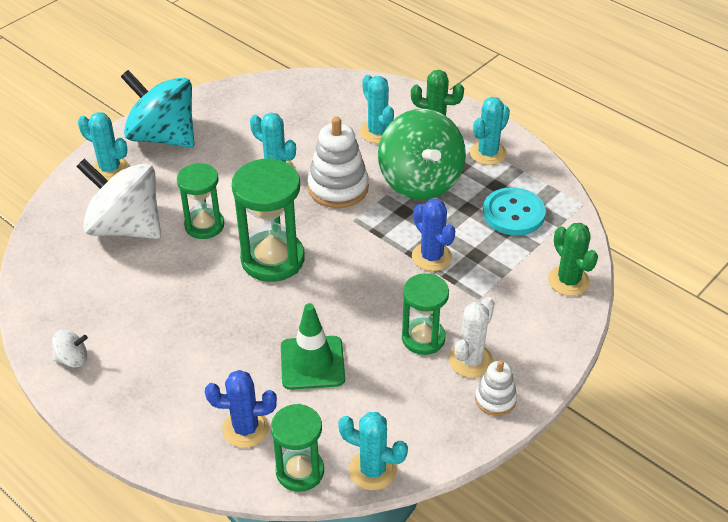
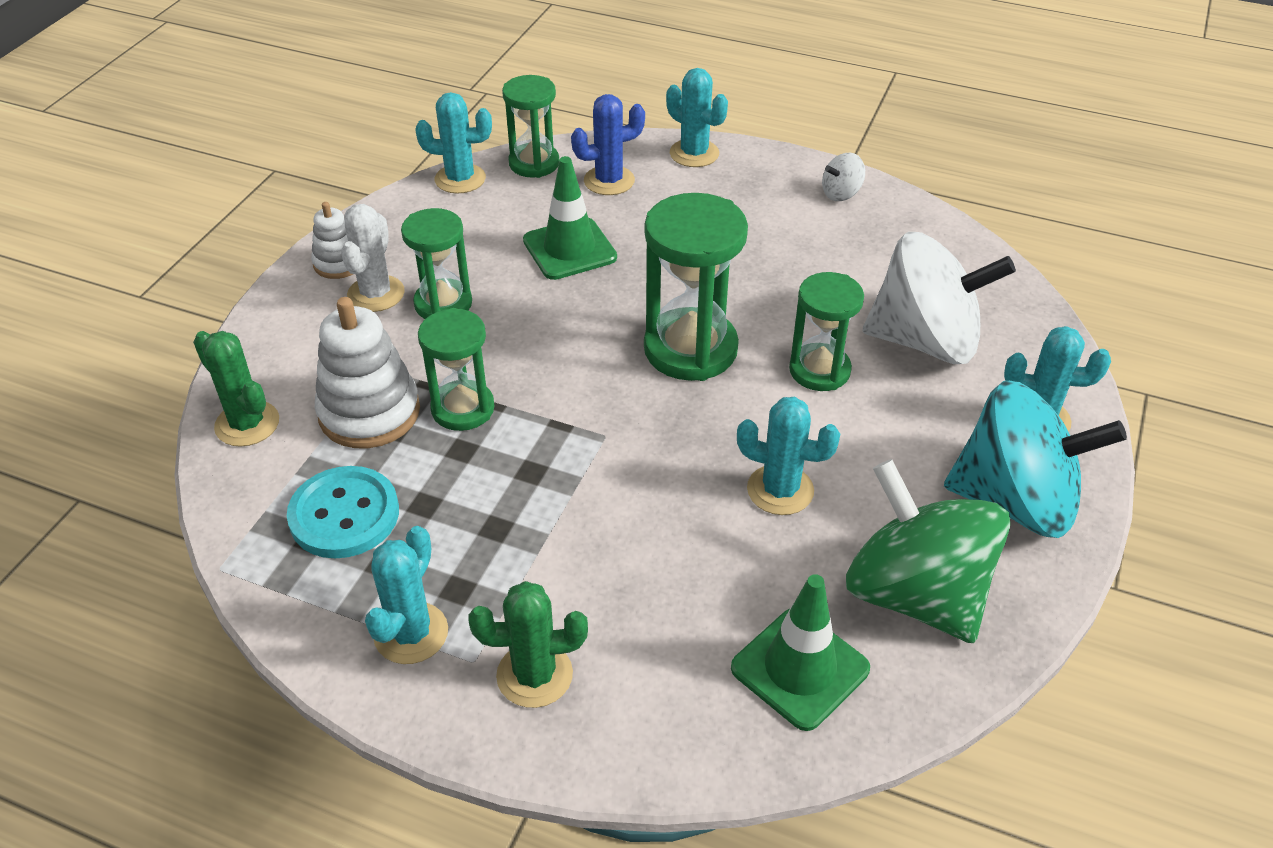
camera: 160 degrees right, 0 degrees up
(318, 102) = (800, 668): none -> green traffic cone
(338, 188) = (657, 484): white stacking toy -> white stacking toy (369, 412)
(377, 132) = (643, 624): turquoise cactus -> turquoise cactus (694, 153)
(420, 181) = (522, 535): green spinning top -> green spinning top (915, 594)
(431, 257) = (463, 408): blue cactus -> green hourglass

